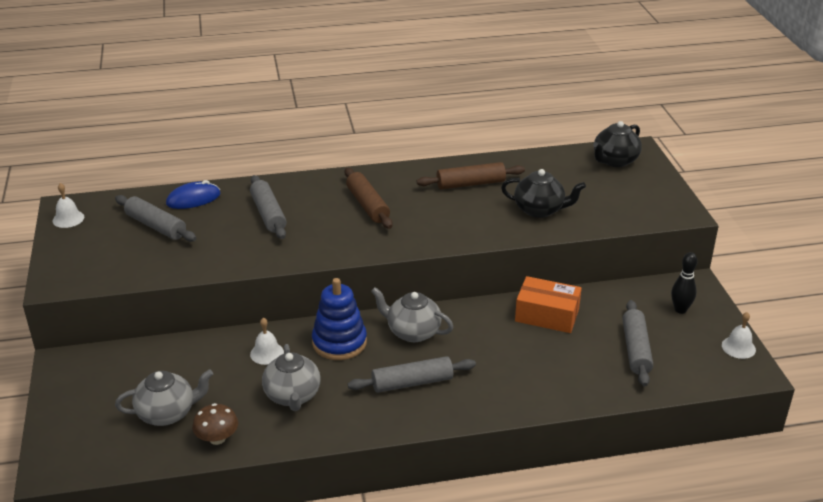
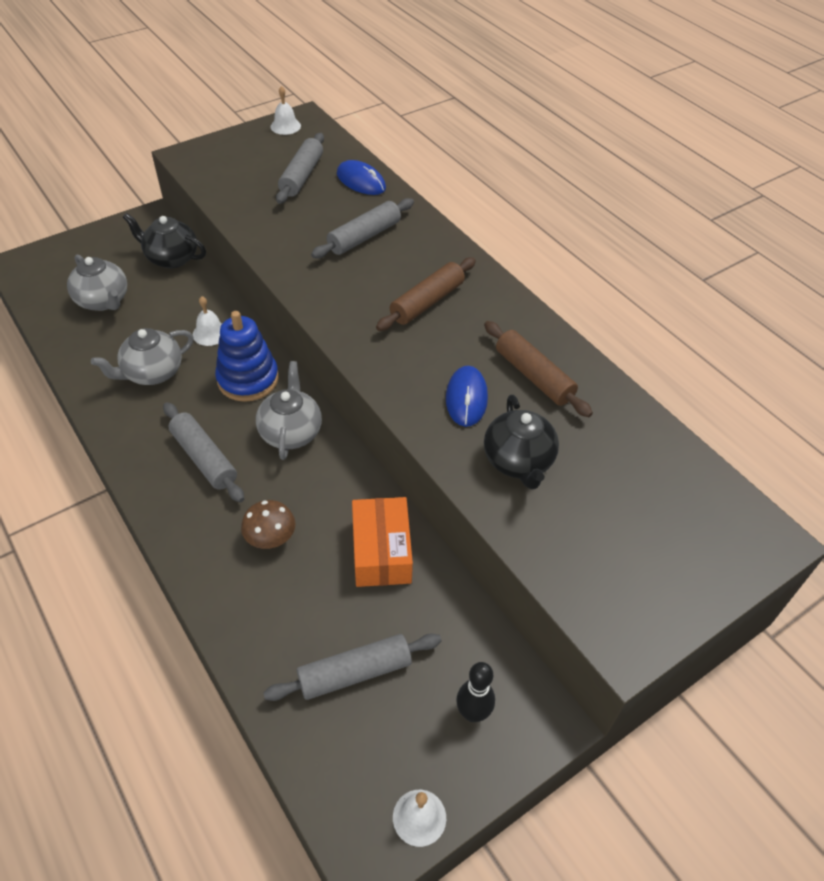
camera: 65 degrees right, 15 degrees up
(217, 438) = (78, 343): brown mushroom -> brown mushroom (270, 538)
(474, 214) = (466, 398): none -> blue mouse
(614, 161) = (711, 518): black teapot -> black teapot (171, 258)

